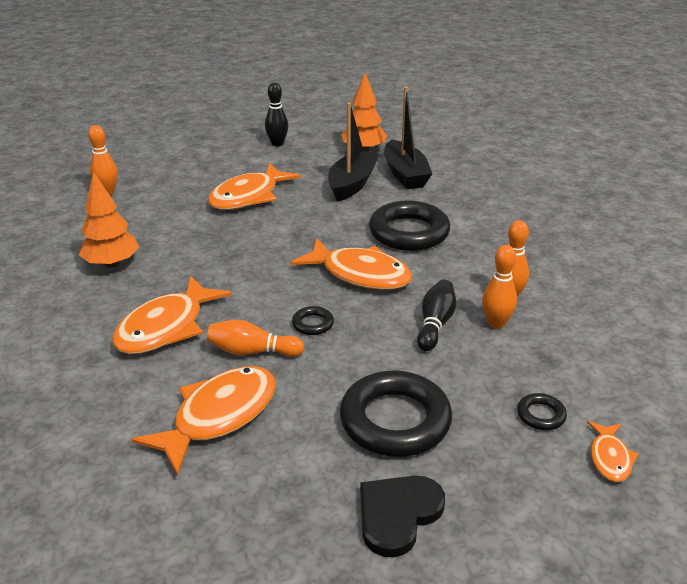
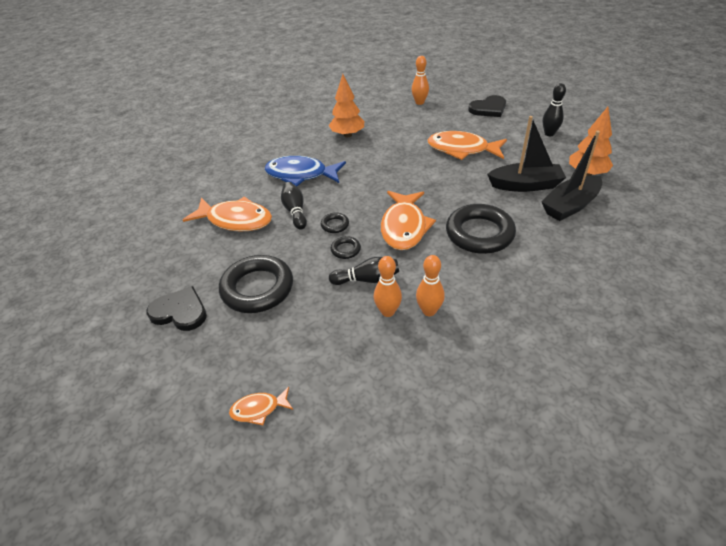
camera: 70 degrees right, 10 degrees up
(166, 327) = (301, 175): orange fish -> blue fish
(185, 157) = (488, 109): none -> black heart
(252, 351) = (295, 211): orange bowling pin -> black bowling pin
(541, 415) = (291, 360): black ring -> black ring (345, 250)

